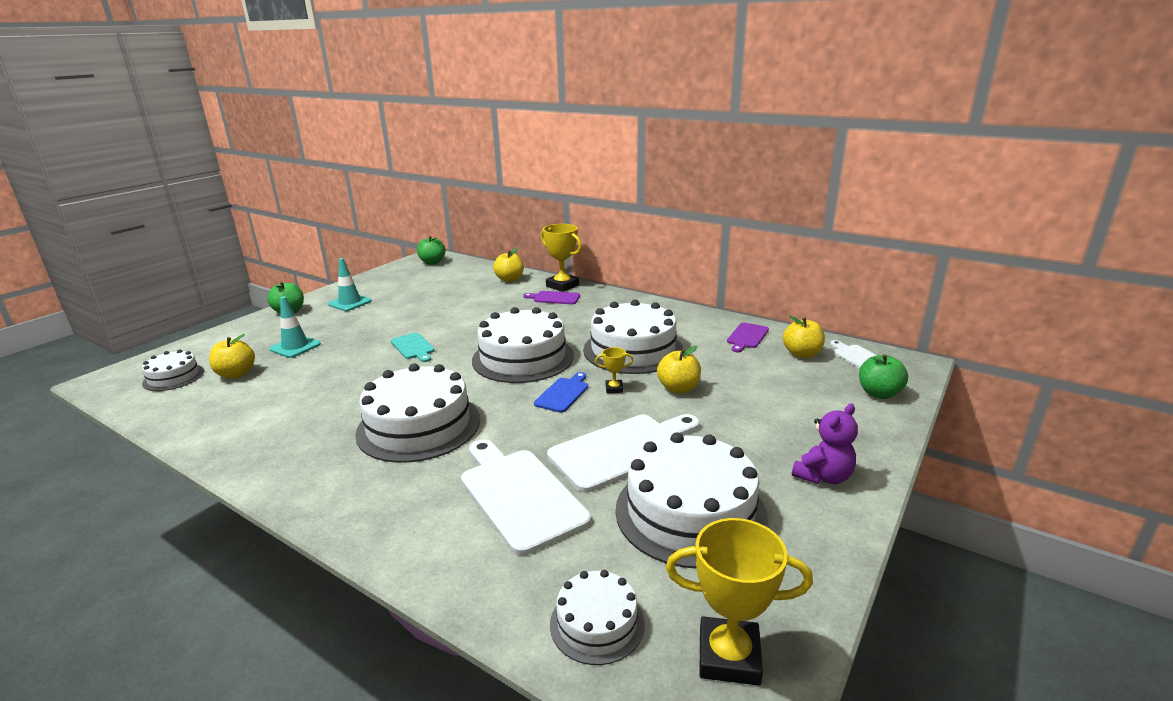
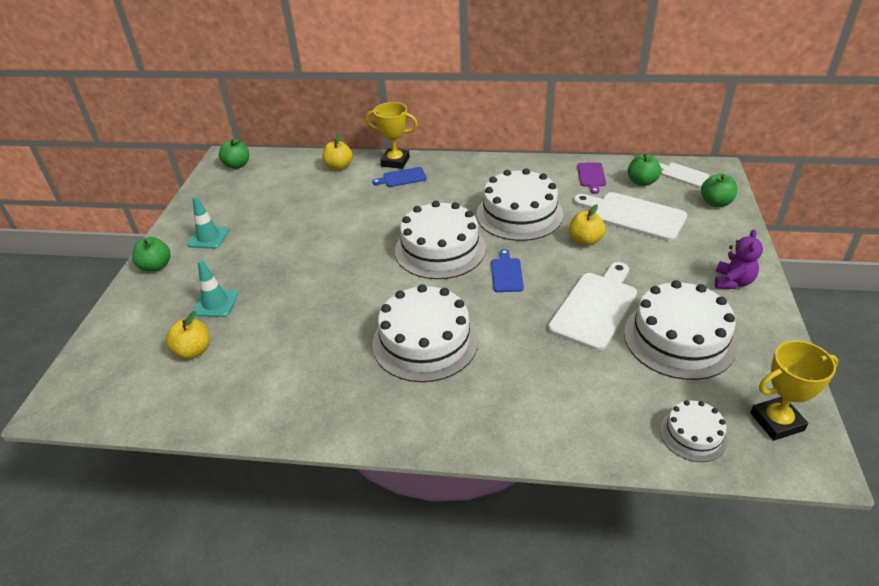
camera: 25 degrees left, 15 degrees up
(173, 377) = (130, 376): white cake -> none
(413, 347) = (332, 268): turquoise cutting board -> none
(519, 495) = (561, 369): white cutting board -> white cutting board (633, 215)
(554, 298) = (402, 178): purple cutting board -> blue cutting board
(614, 389) = (540, 256): yellow trophy -> none
(802, 354) = (642, 182): yellow apple -> green apple

